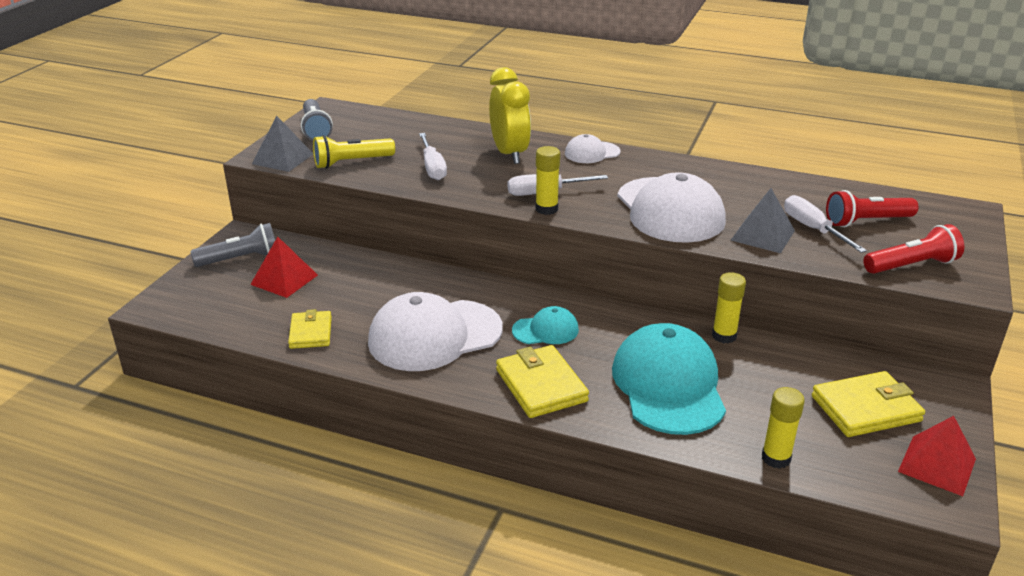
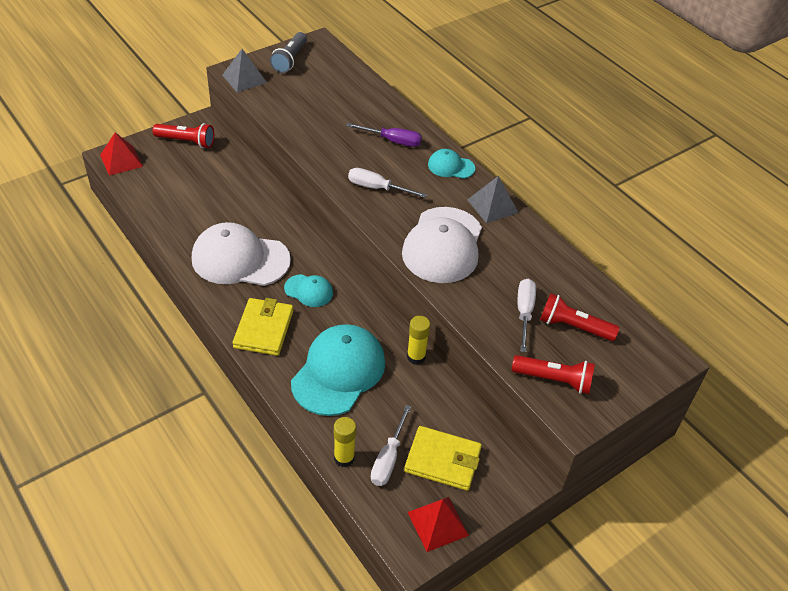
camera: 30 degrees right, 15 degrees up
(241, 259) = (186, 141): grey flashlight -> red flashlight
(284, 279) = (196, 171): red pyramid -> red pyramid (121, 160)
(310, 332) = (174, 220): yellow wallet -> none
(352, 162) = (282, 102): yellow flashlight -> none
(433, 167) = (328, 130): white screwdriver -> white screwdriver (388, 458)
(509, 154) = (392, 141): yellow clock -> purple screwdriver
(546, 209) = (362, 203): yellow glue stick -> none
(592, 153) = (451, 166): white cap -> turquoise cap
(763, 235) = (481, 299): grey pyramid -> grey pyramid (492, 206)

